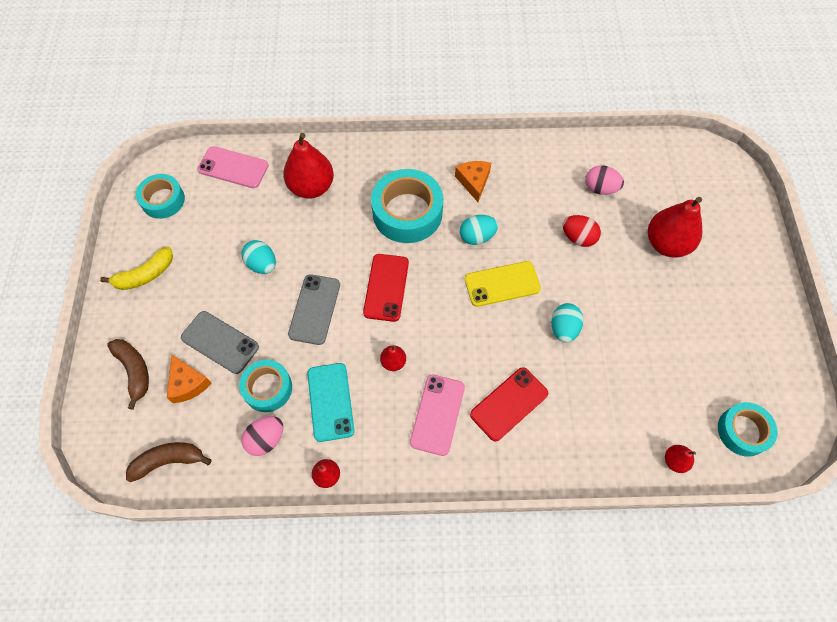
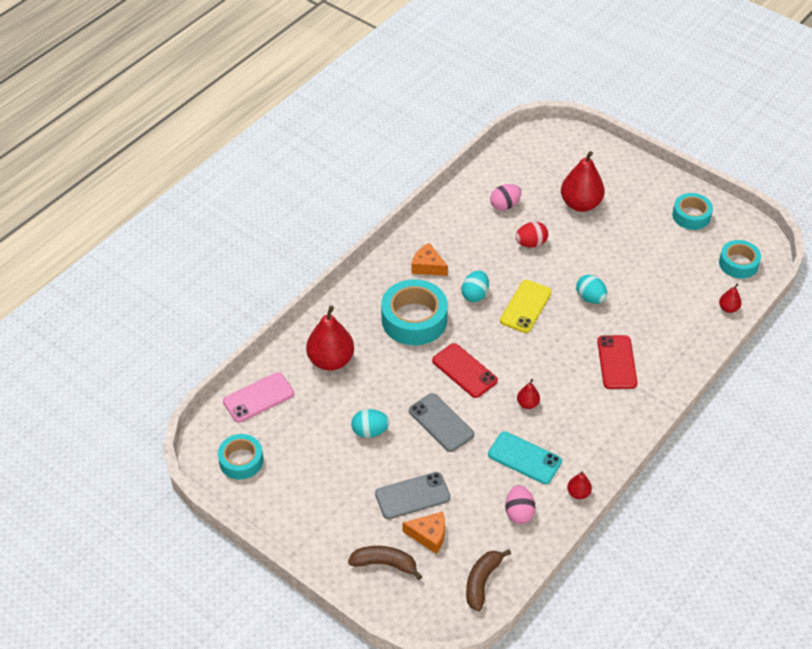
camera: 50 degrees left, 15 degrees down
(145, 275) = (302, 511): yellow banana -> none
(267, 388) = (479, 488): turquoise tape -> turquoise tape (691, 216)
(437, 414) = (589, 404): pink phone -> none

